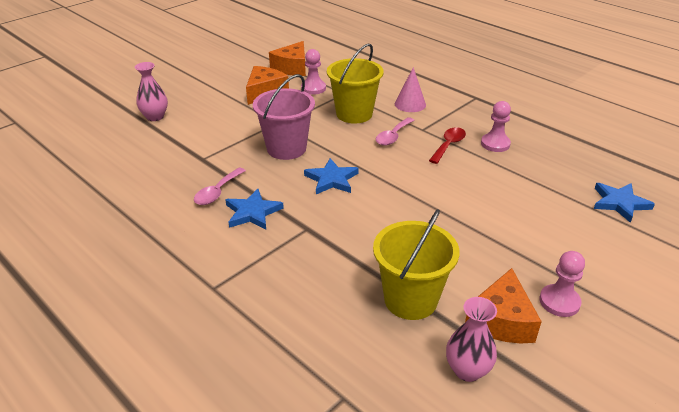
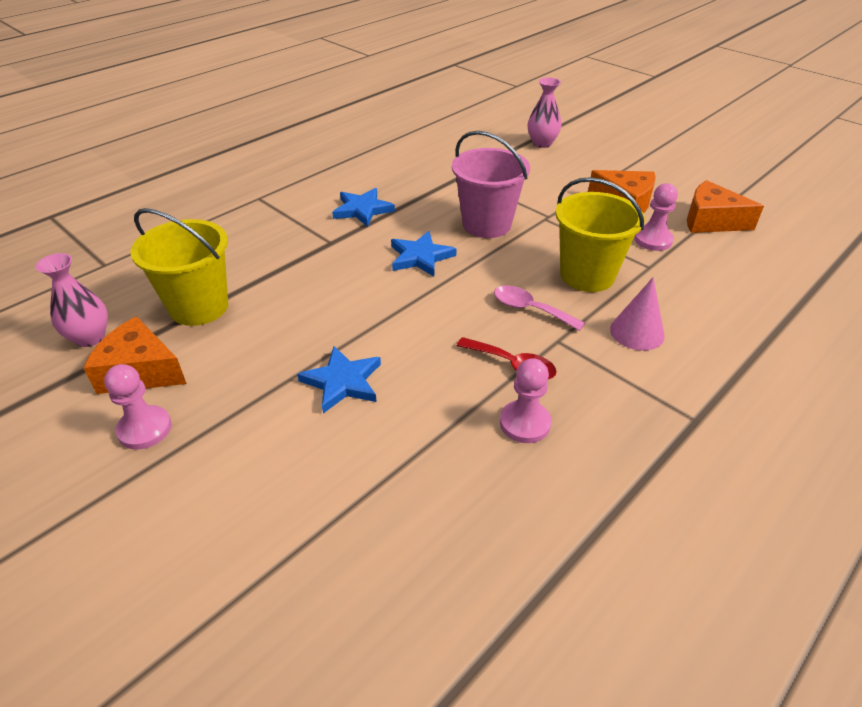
camera: 90 degrees right, 5 degrees up
(217, 192) = (399, 189): pink spoon -> none
(620, 203) = (337, 571): blue star -> blue star (342, 382)

